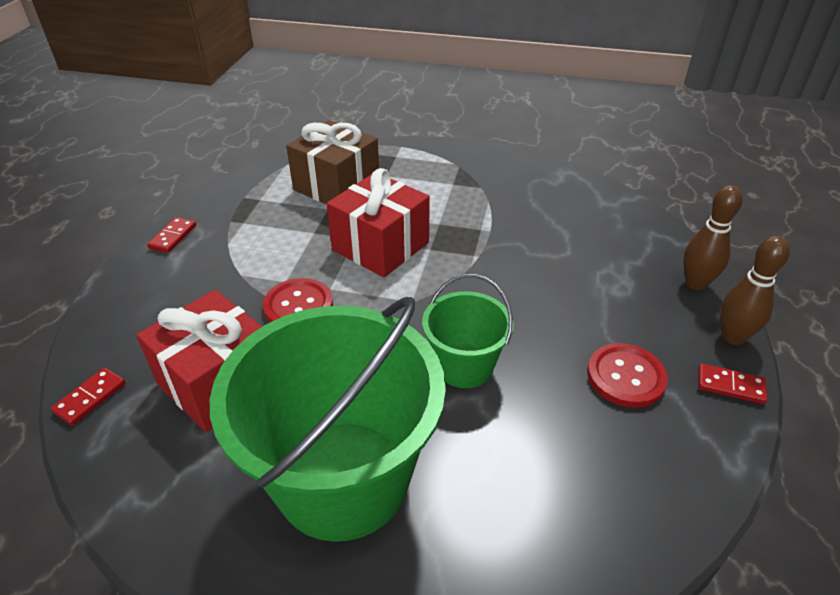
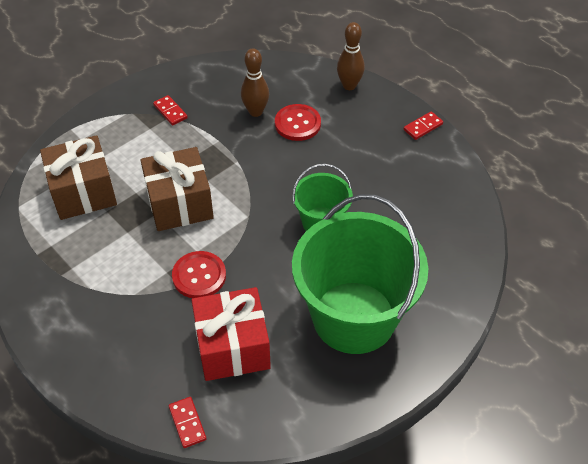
camera: 55 degrees left, 10 degrees up
(173, 237) = (45, 319): red domino -> red domino (170, 111)
(380, 246) = (179, 203): red gift -> brown gift
(625, 377) = (385, 161): red button -> red button (297, 124)
(732, 337) = (396, 101): brown bowling pin -> brown bowling pin (255, 112)

